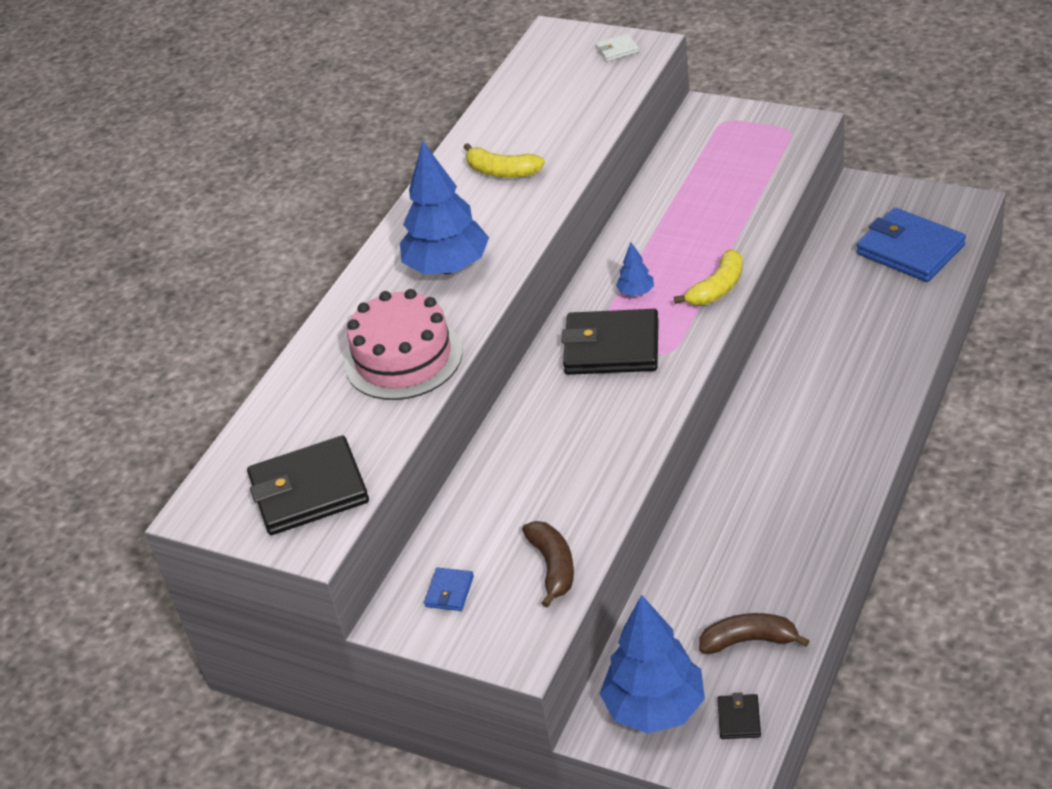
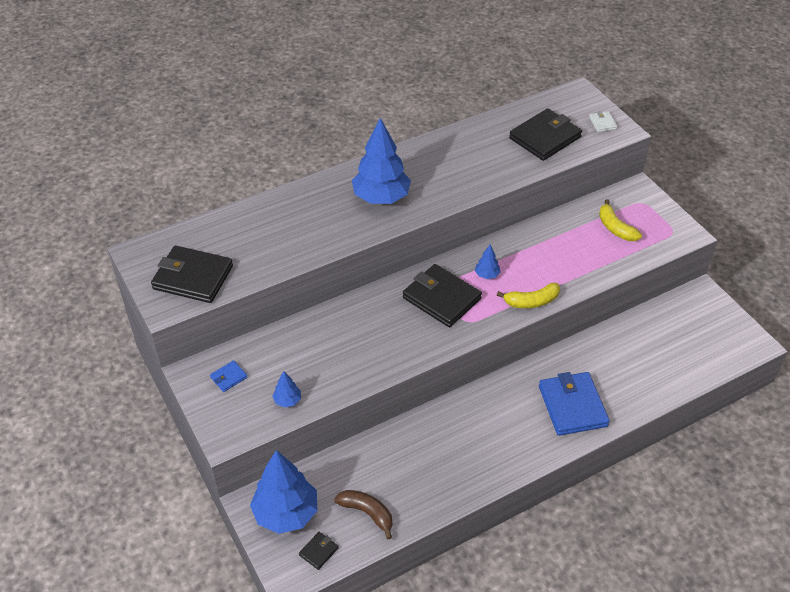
camera: 30 degrees right, 5 degrees up
(403, 358) = (307, 235): pink cake -> none
(502, 171) = (465, 159): yellow banana -> yellow banana (615, 228)
(553, 566) = (287, 400): brown banana -> blue tree
(569, 99) = (545, 138): none -> black wallet
(617, 50) = (602, 123): white wallet -> white wallet turned 60 degrees clockwise
(910, 250) = (691, 349): blue wallet -> blue wallet (572, 406)

